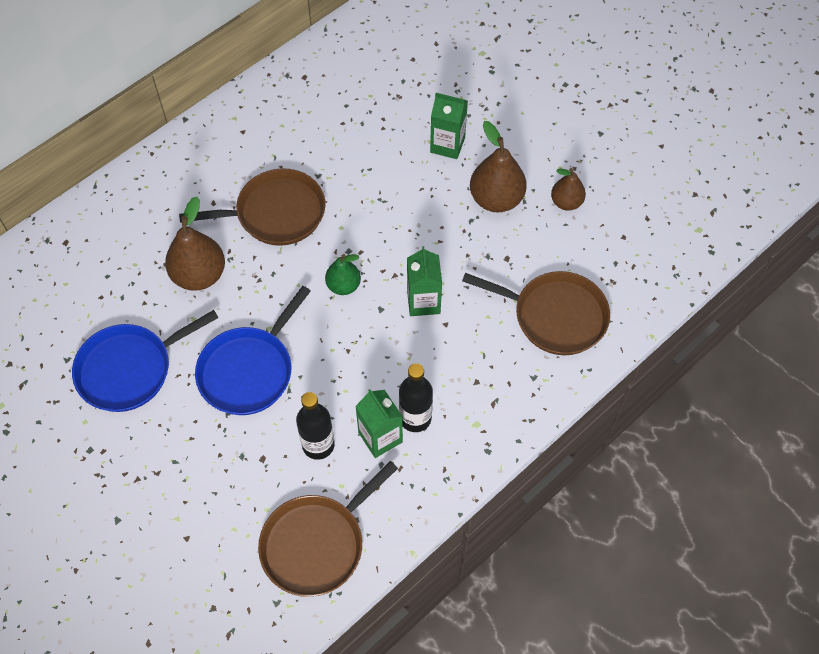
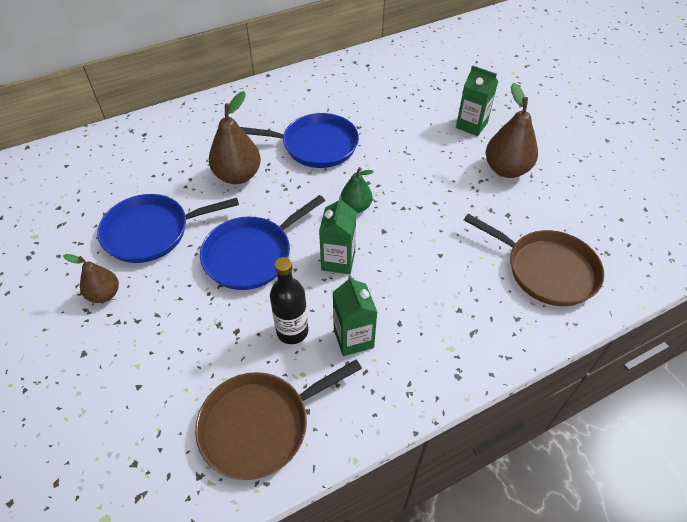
camera: 15 degrees right, 10 degrees down
(276, 213) = (316, 145): brown pan -> blue pan
(415, 418) = (392, 329): black bottle -> none
(423, 302) = (424, 233): green carton -> green carton (338, 261)
(566, 202) = (570, 183): brown pear -> brown pear (104, 294)

